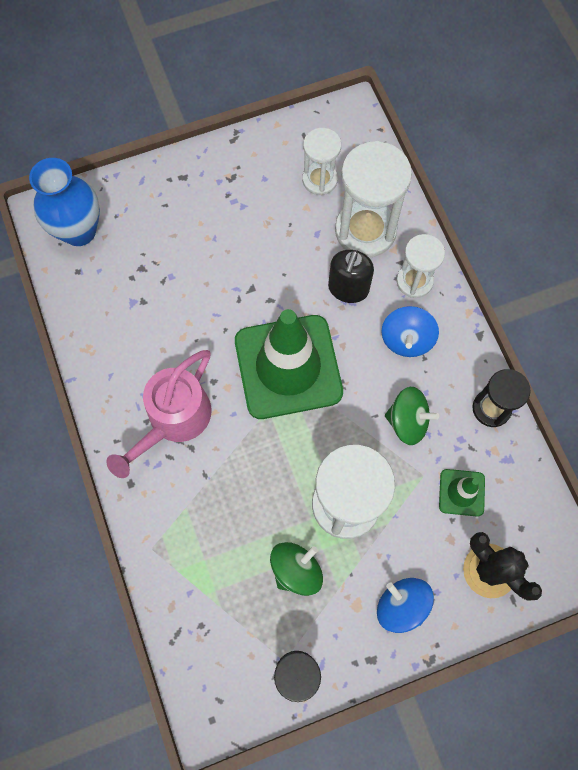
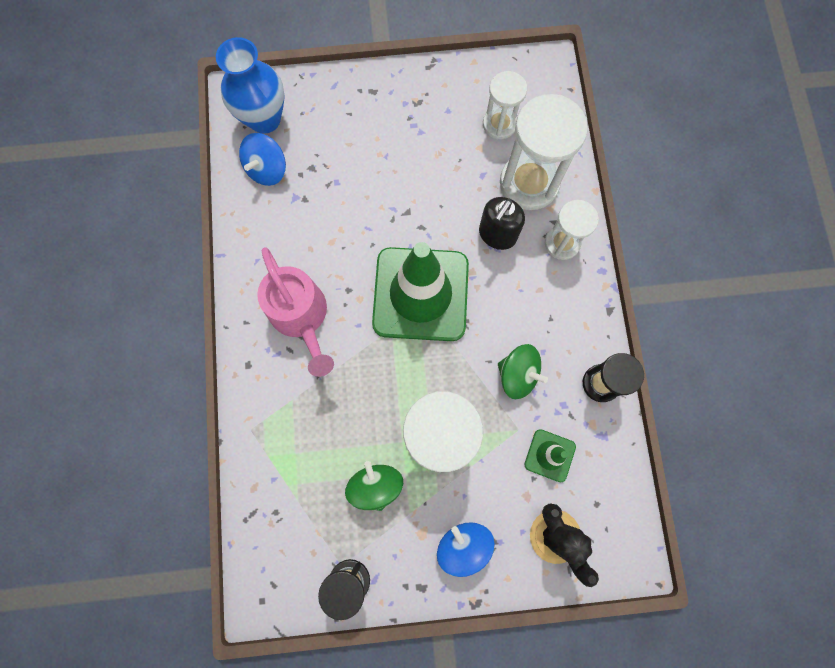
camera: 15 degrees right, 5 degrees up
(173, 421) = (302, 317): pink watering can -> pink watering can turned 75 degrees counterclockwise
(296, 570) = (375, 485): green spinning top -> green spinning top turned 75 degrees counterclockwise
(406, 339) = (539, 297): blue spinning top -> blue spinning top (267, 169)

